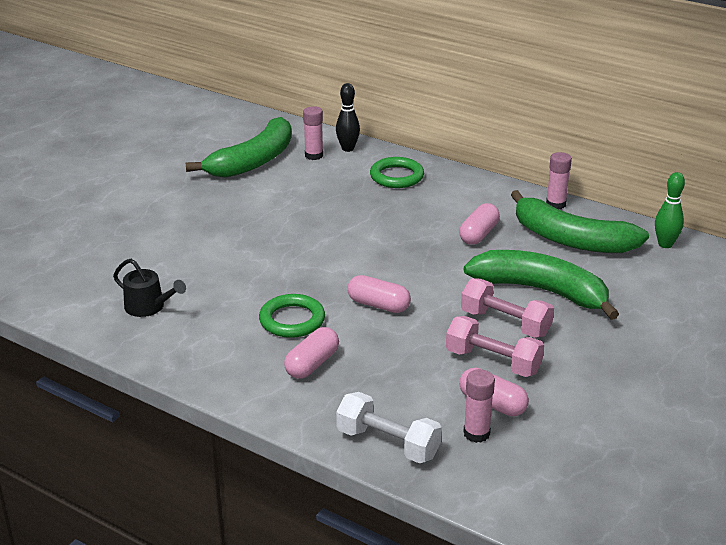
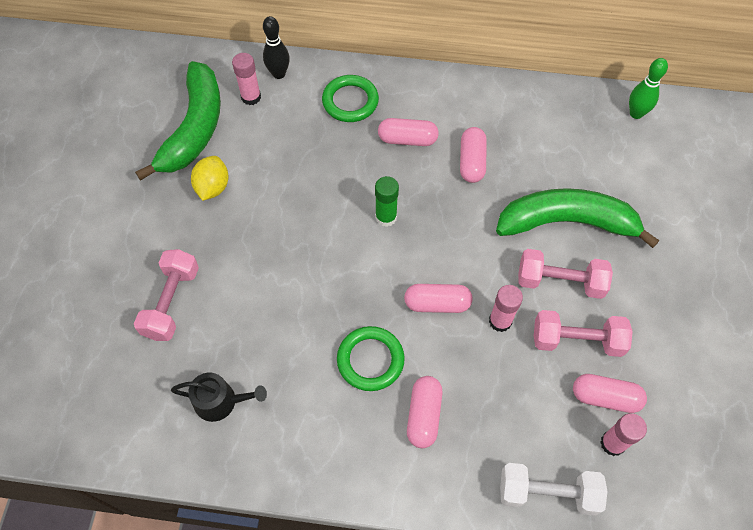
camera: 25 degrees left, 30 degrees up
(156, 245) = (172, 302): none -> pink dumbbell
(241, 194) = (213, 187): none -> yellow lemon
(374, 246) = (386, 217): none -> green glue stick
(430, 208) = (407, 139): none -> pink capsule
(556, 204) = (516, 90): pink glue stick -> pink glue stick (500, 321)
(570, 239) = (555, 137): green banana -> none

